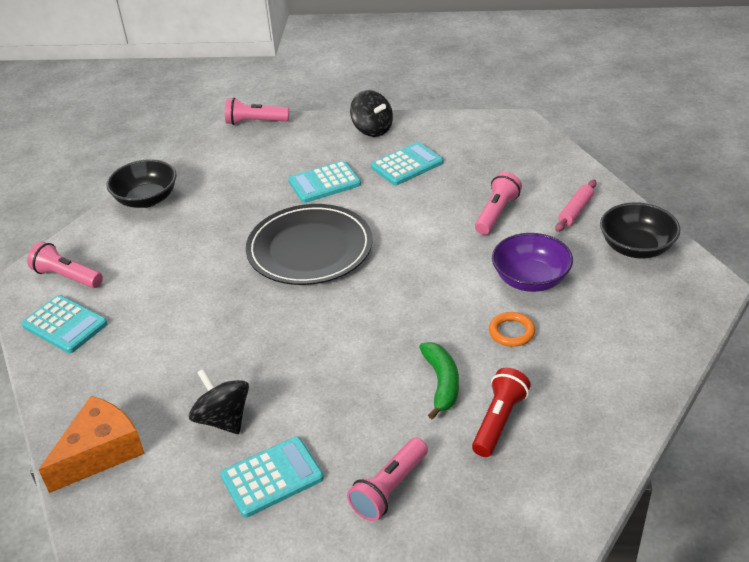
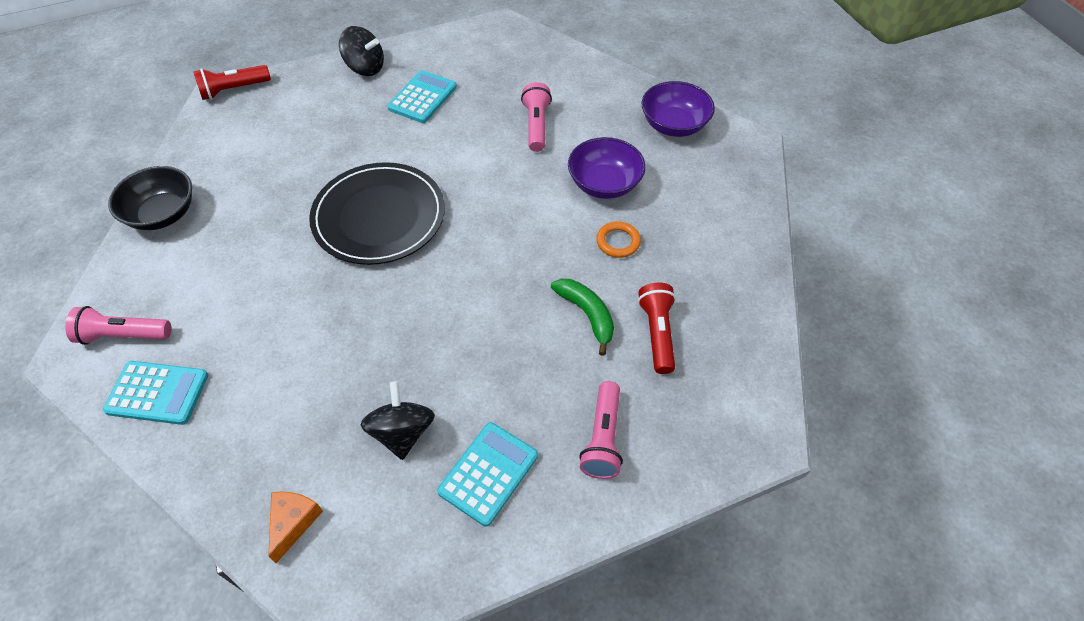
camera: 30 degrees left, 15 degrees up
(101, 452) = (293, 522): orange cheese -> orange cheese, size x0.60
(223, 419) = (402, 432): black spinning top -> black spinning top turned 60 degrees clockwise
(255, 122) = (233, 90): pink flashlight -> red flashlight
(324, 183) = (351, 140): turquoise calculator -> none
(575, 211) = (604, 103): pink rolling pin -> none
(636, 247) = (674, 125): black bowl -> purple bowl

